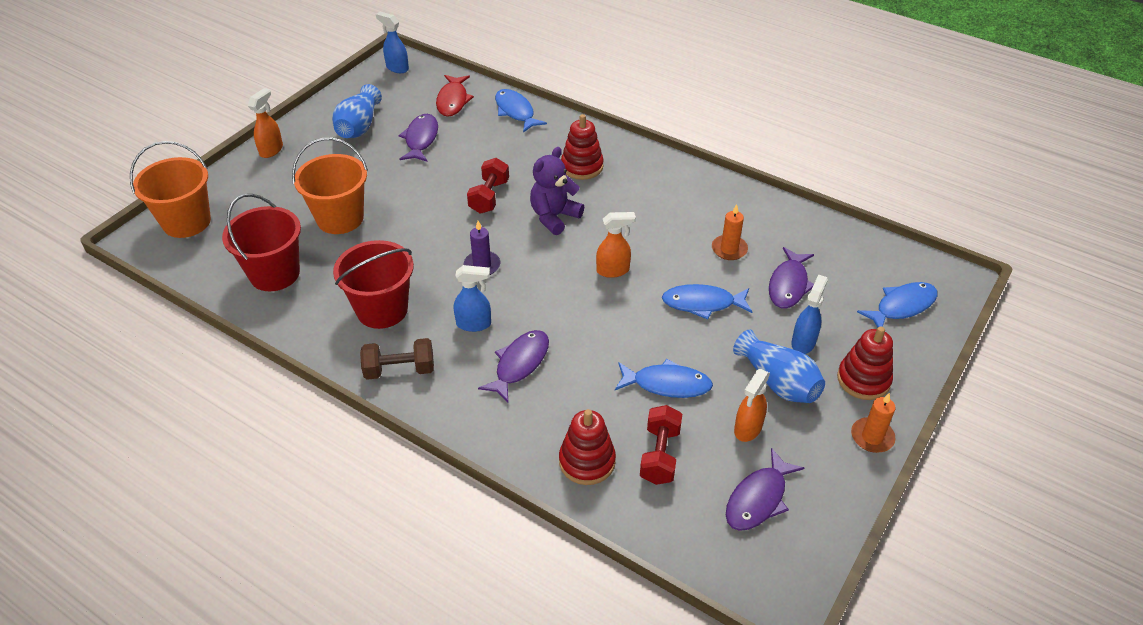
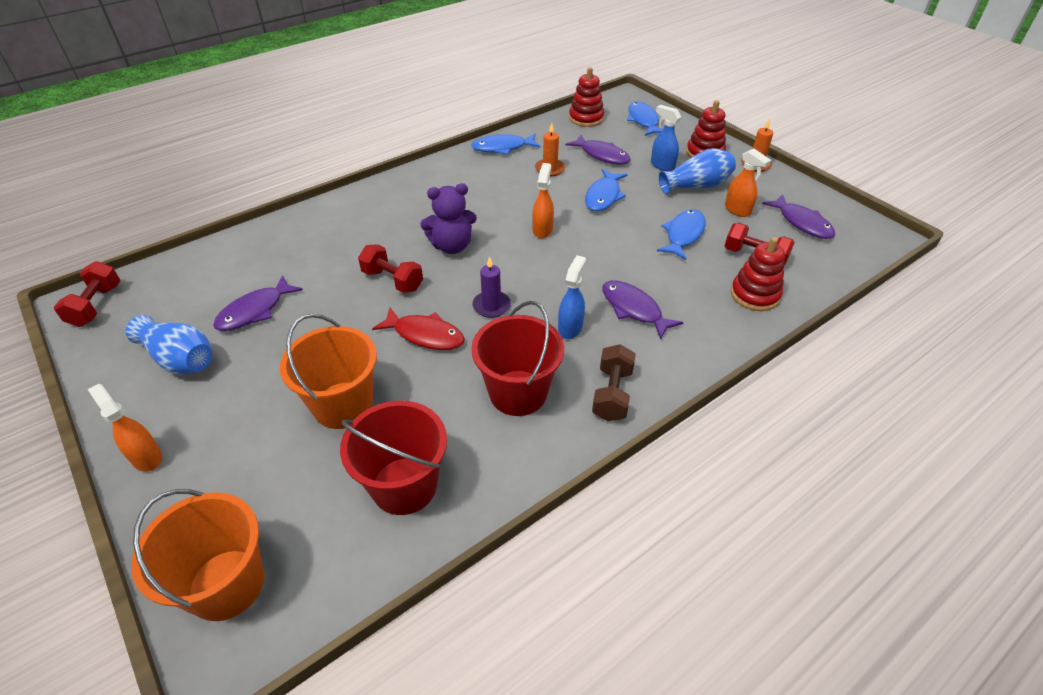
camera: 70 degrees left, 0 degrees up
(397, 68) = (96, 305): blue spray bottle -> red dumbbell
(421, 139) = (255, 311): purple fish -> purple fish turned 75 degrees counterclockwise
(453, 101) = (209, 274): red fish -> red fish (425, 335)
(515, 111) = (272, 235): blue fish -> blue fish (502, 148)
(554, 217) = (452, 246): purple teddy bear -> purple teddy bear turned 75 degrees counterclockwise
(582, 166) = (393, 214): red stacking toy -> red stacking toy (586, 118)

